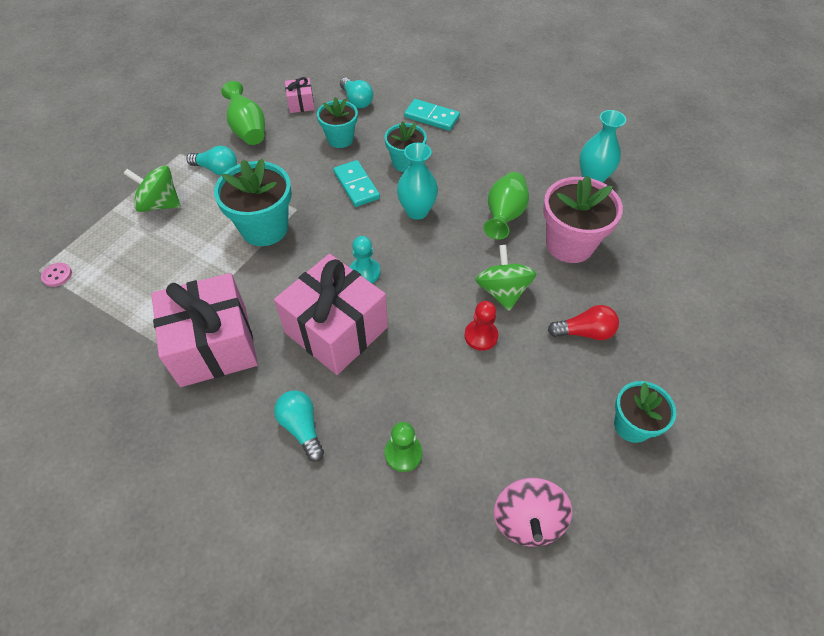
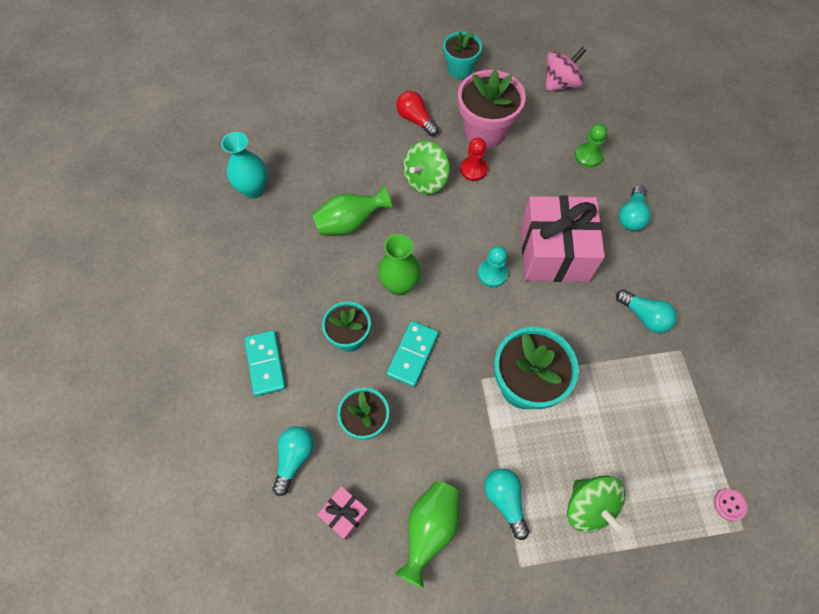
camera: 130 degrees left, 10 degrees up
(214, 345) = (644, 316): pink gift -> turquoise light bulb
(417, 211) = (400, 285): turquoise vase -> green vase
(569, 244) = (343, 166): pink flower pot -> pink flower pot (485, 131)

